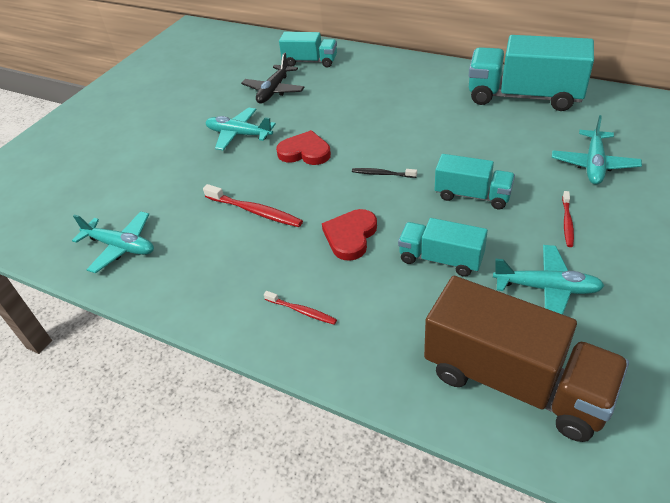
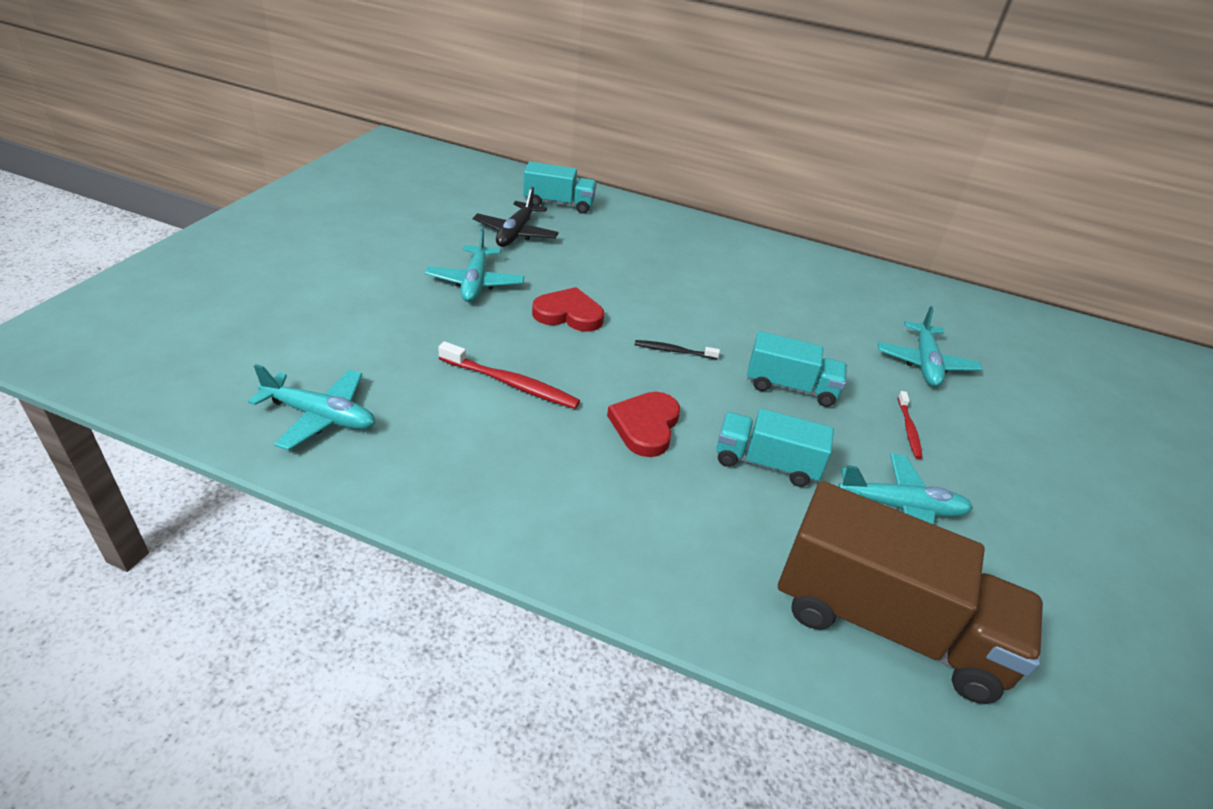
camera: 15 degrees left, 5 degrees down
(239, 134) = (475, 283): turquoise plane -> turquoise plane turned 105 degrees counterclockwise
(301, 311) = (594, 520): red toothbrush -> none
(524, 96) = (829, 276): turquoise truck -> none

